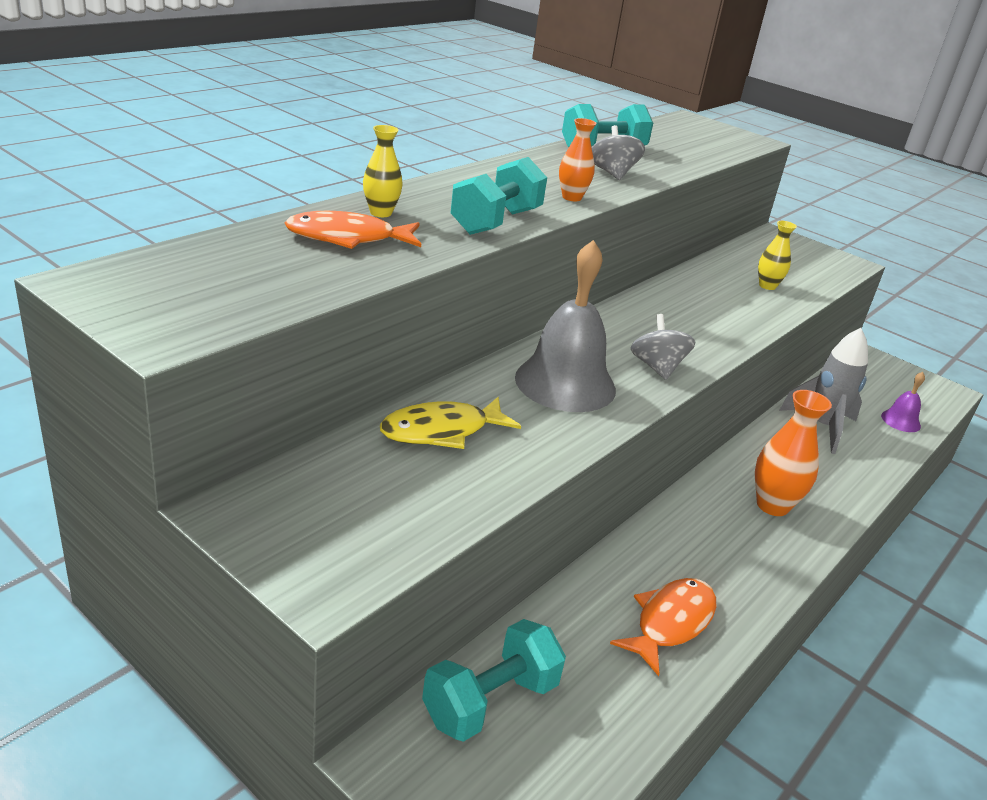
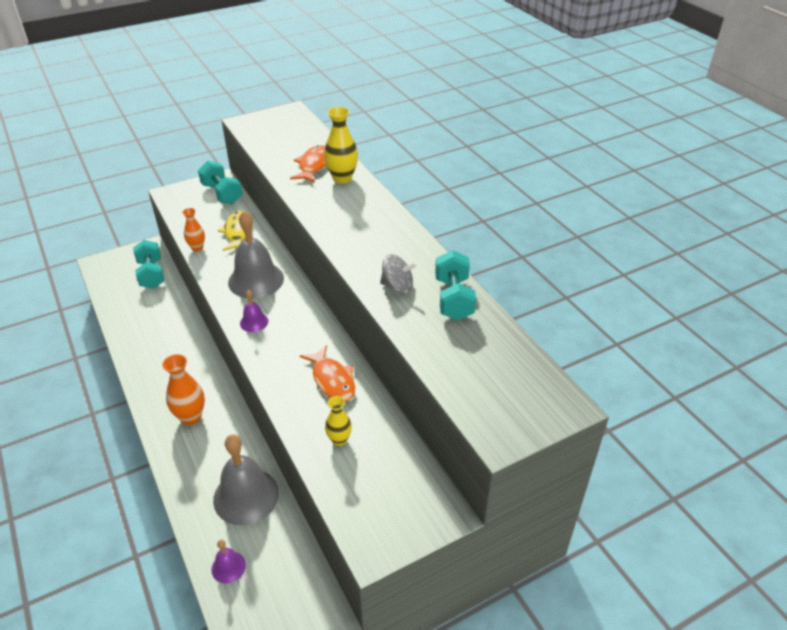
camera: 115 degrees right, 10 degrees up
(381, 213) = (342, 178): yellow vase -> yellow vase, size x1.61
(496, 222) = (322, 213): turquoise dumbbell -> turquoise dumbbell (222, 194)
(571, 197) = (353, 252): orange vase -> orange vase (197, 248)
(657, 367) = (254, 322): grey spinning top -> purple bell
(670, 623) = (148, 337): orange fish -> orange fish (332, 380)
(822, 427) = (246, 496): grey rocket -> grey bell

